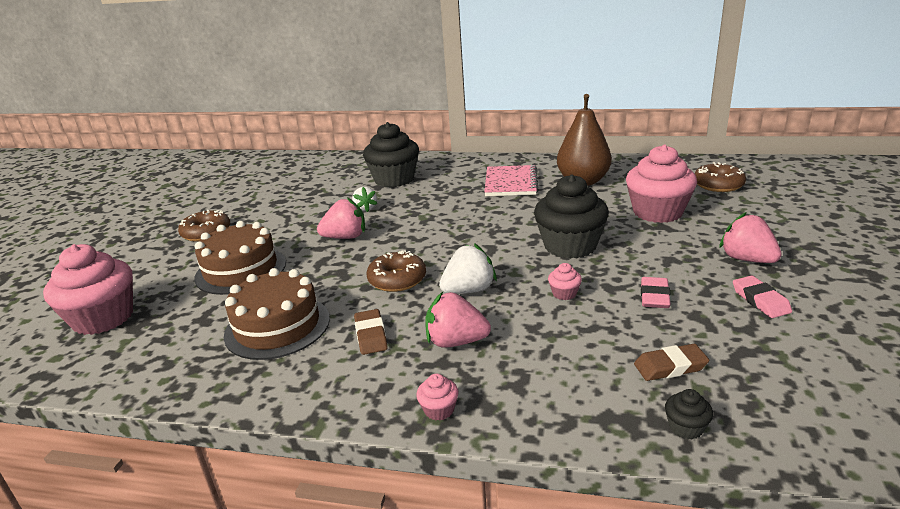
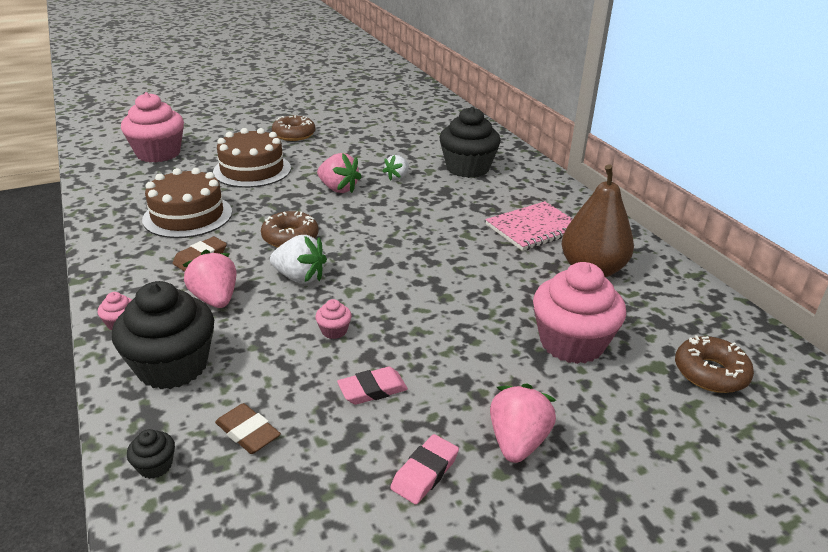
camera: 50 degrees right, 5 degrees up
(570, 246) = (431, 306): black cupcake -> black cupcake (172, 366)

